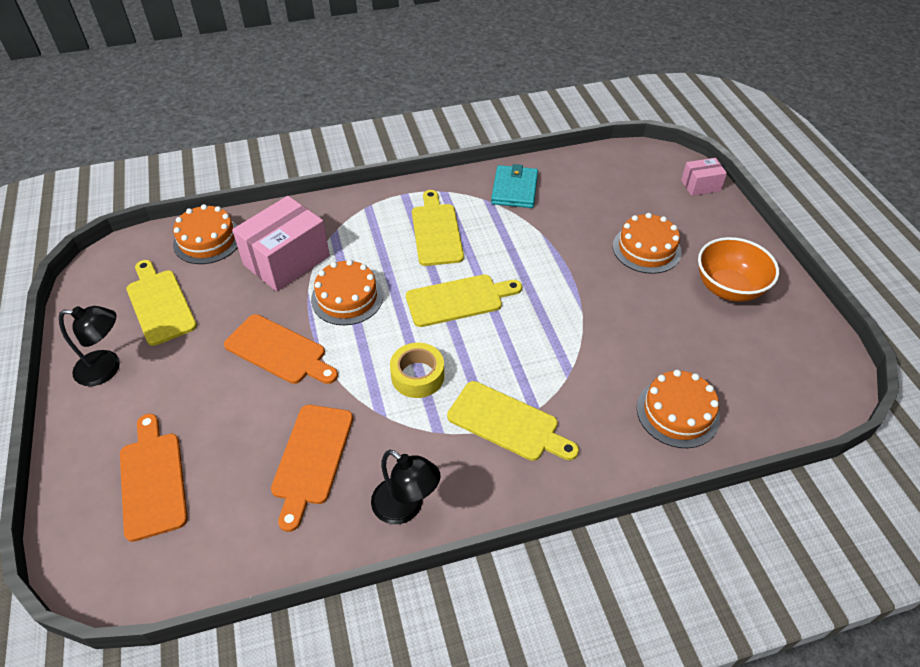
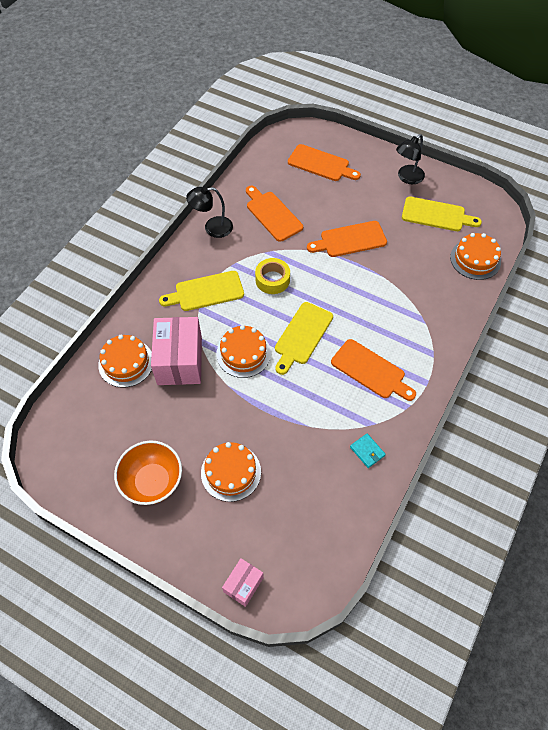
camera: 135 degrees right, 10 degrees up
(287, 260) = (419, 283): pink box -> pink box (180, 361)
(347, 297) = (359, 289): orange cake -> orange cake (243, 353)
(436, 231) = (370, 370): yellow cutting board -> orange cutting board
(514, 189) = (367, 451): turquoise wallet -> turquoise wallet, size x0.58

